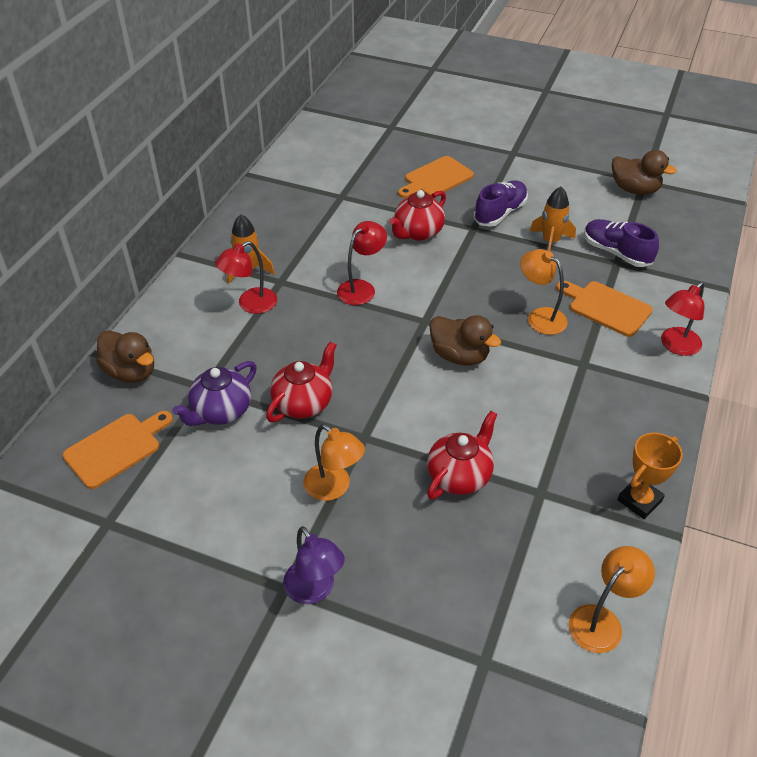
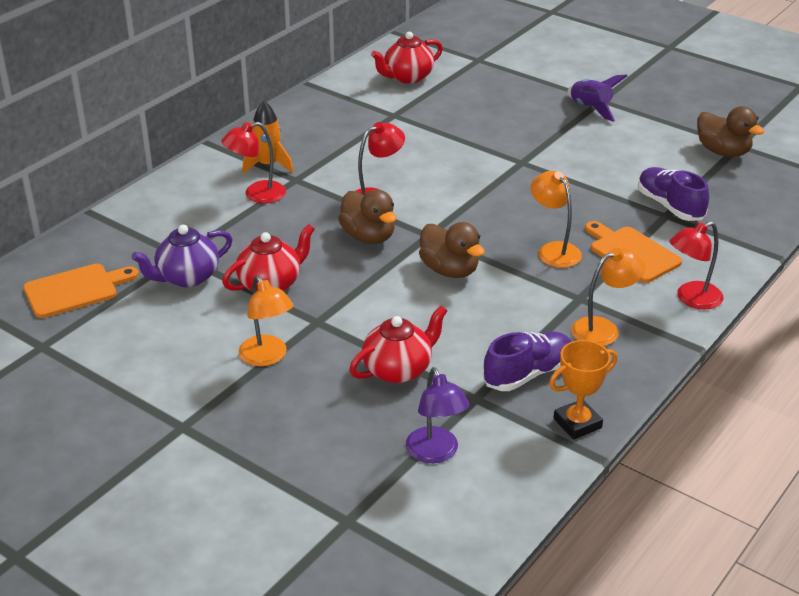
camera: 15 degrees right, 10 degrees down
(131, 372) = (116, 232): brown duck -> brown duck (368, 236)
(314, 590) = (210, 434): purple lamp -> purple lamp (436, 453)
(417, 232) = (459, 157): red teapot -> red teapot (407, 77)
(436, 178) = (503, 112): orange cutting board -> none
(500, 213) = (558, 153): purple shoe -> purple shoe (528, 374)
(508, 163) = (590, 108): none -> purple rocket
(550, 242) = (600, 186): orange rocket -> none
(602, 621) = (484, 513): orange lamp -> orange lamp (603, 329)

